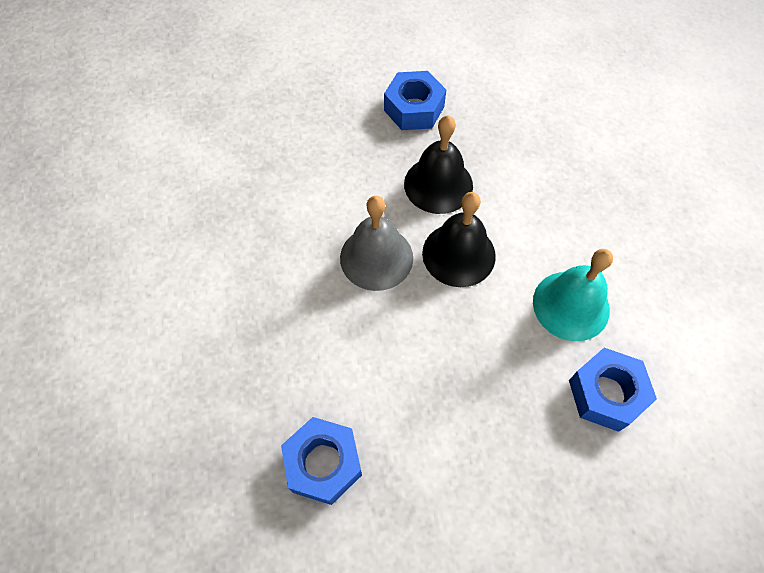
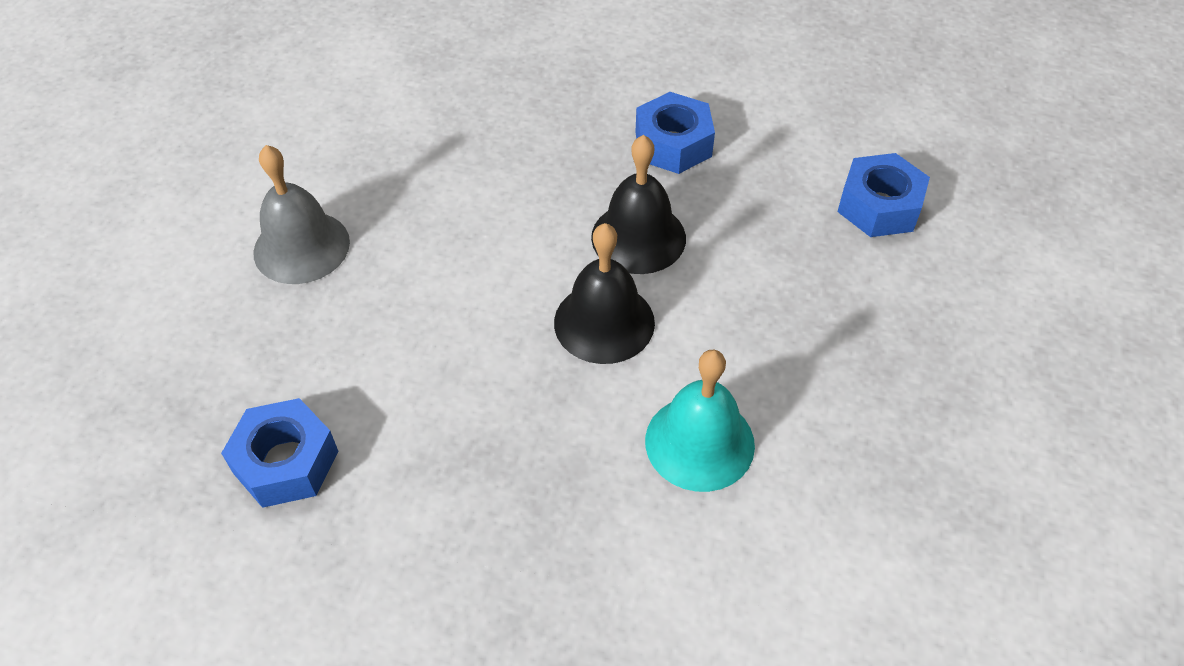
camera: 30 degrees right, 10 degrees down
(376, 257) = (505, 282): grey bell -> grey bell (301, 247)
(606, 393) = (666, 562): blue nut -> blue nut (879, 206)

